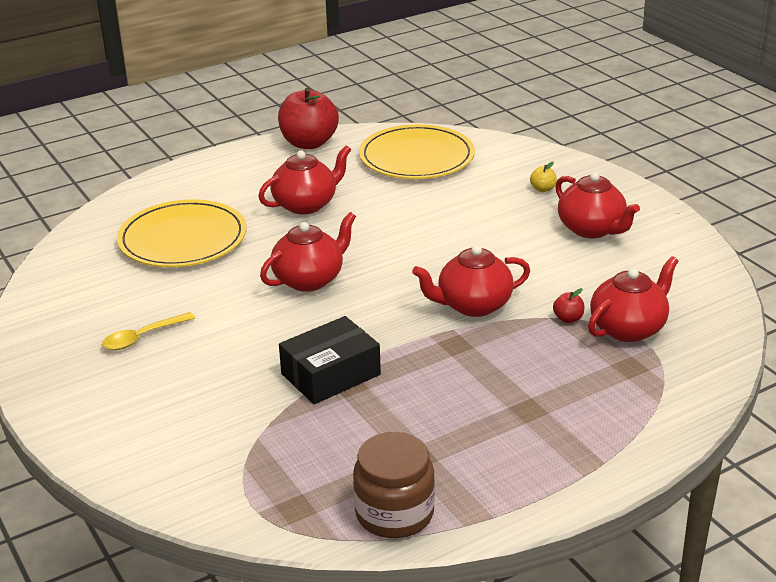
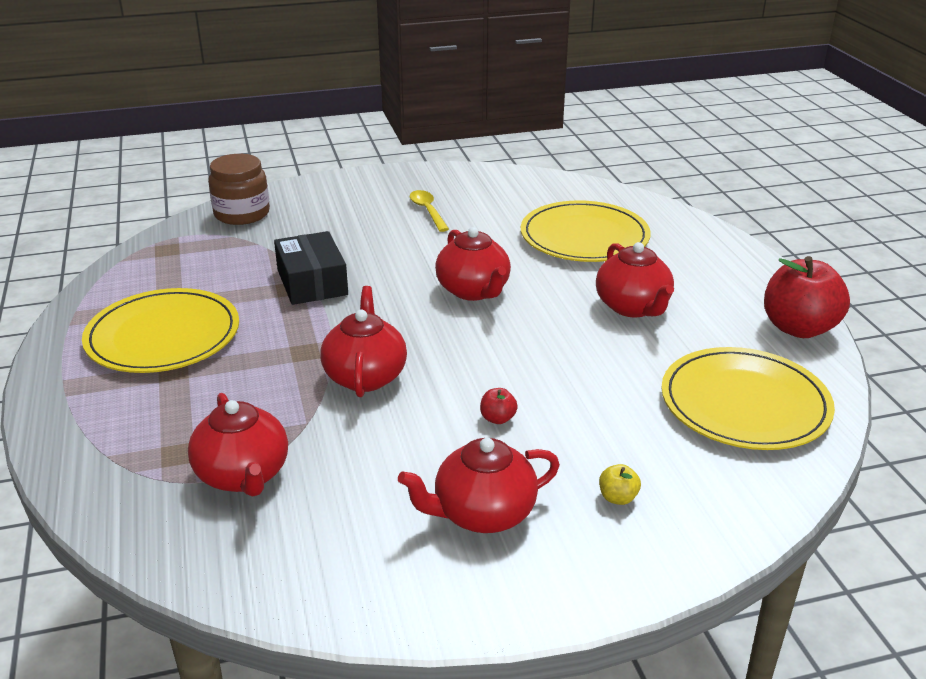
camera: 105 degrees right, 0 degrees up
(394, 513) = (120, 285): brown jar -> brown jar (242, 214)
(476, 438) = (163, 336): none -> yellow plate
(568, 319) = (295, 435): red apple -> red apple (498, 418)

